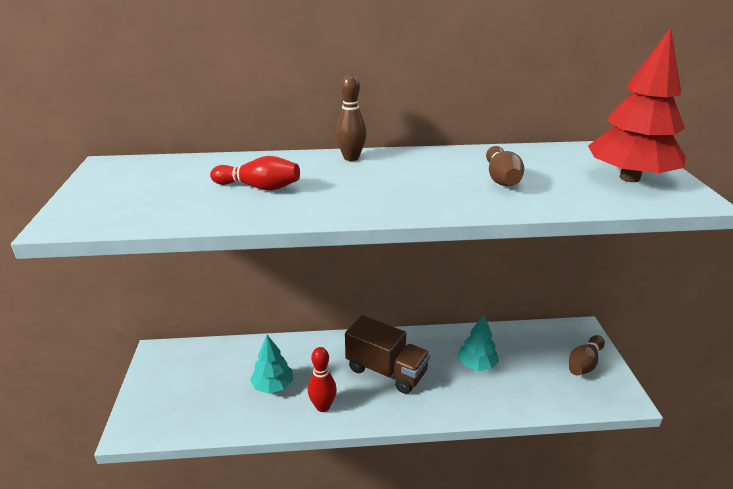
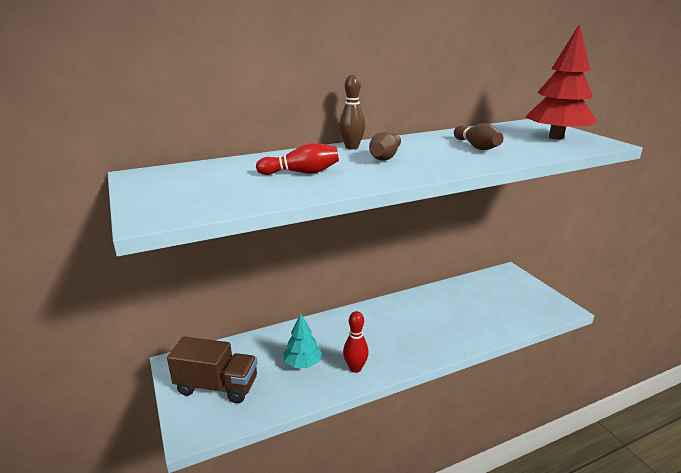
camera: 20 degrees left, 5 degrees down
(386, 371) = (389, 330): brown truck -> brown truck (217, 386)
(476, 365) = (453, 310): turquoise tree -> none
(584, 363) = (524, 293): brown bowling pin -> brown bowling pin (385, 156)

